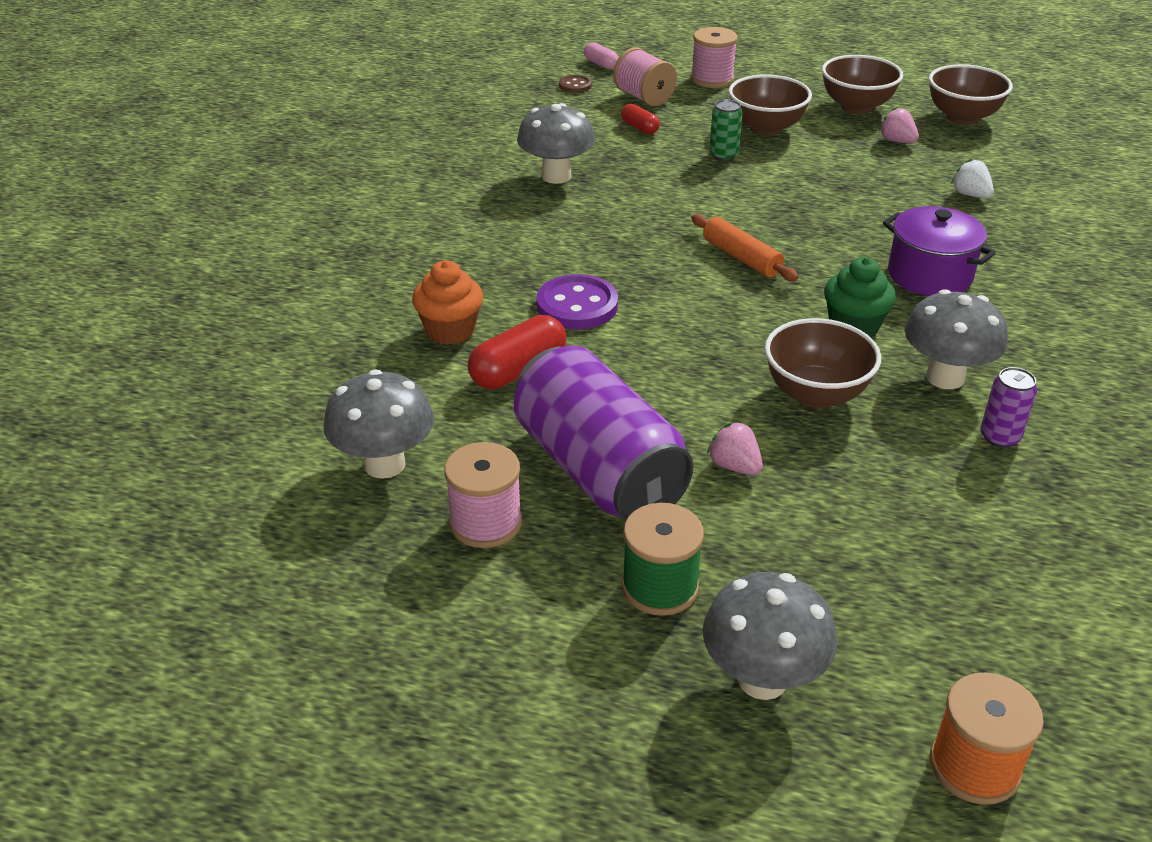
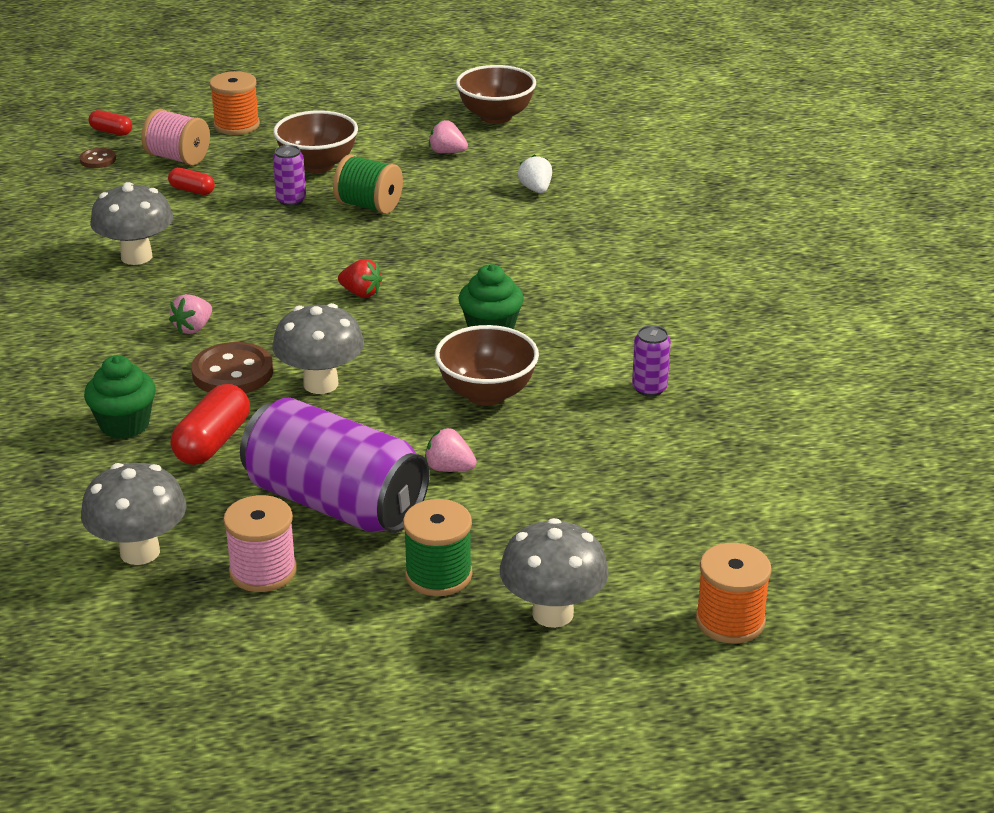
camera: 25 degrees left, 5 degrees down
(450, 331) = (124, 425): orange cupcake -> green cupcake
(566, 254) = (193, 328): none -> pink strawberry
(577, 305) = (232, 372): purple button -> brown button
(601, 64) = (111, 132): pink capsule -> red capsule
(712, 79) = (236, 125): pink spool -> orange spool
(723, 155) = (291, 200): green can -> purple can
(741, 258) = (361, 293): orange rolling pin -> red strawberry
(794, 175) = (369, 206): none -> green spool
(856, 107) = (393, 126): brown bowl -> none
(929, 275) = (534, 270): purple pot -> none
(945, 377) = (586, 353): grey mushroom -> grey mushroom (321, 384)
(970, 195) = (536, 189): white strawberry -> white strawberry turned 45 degrees clockwise

